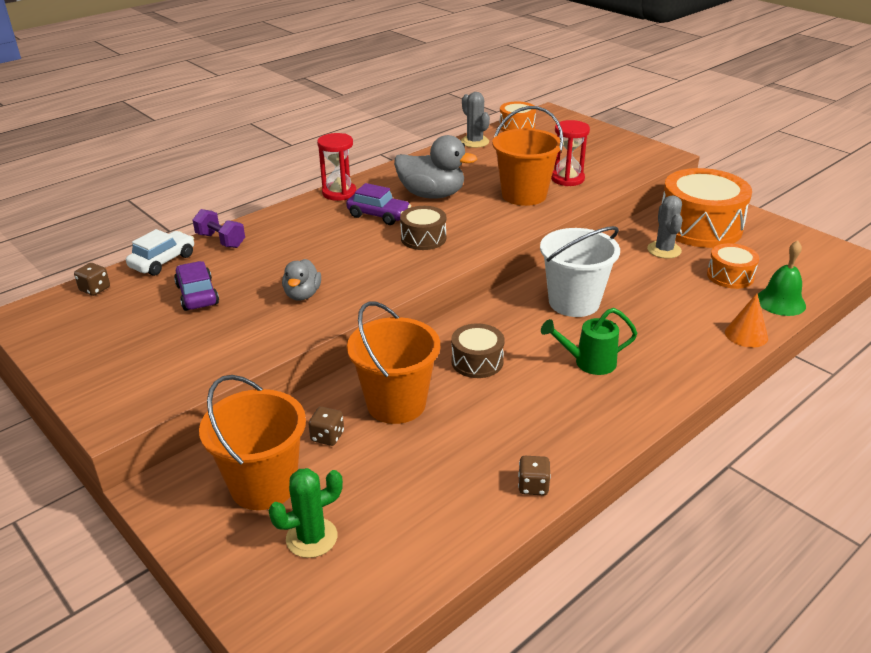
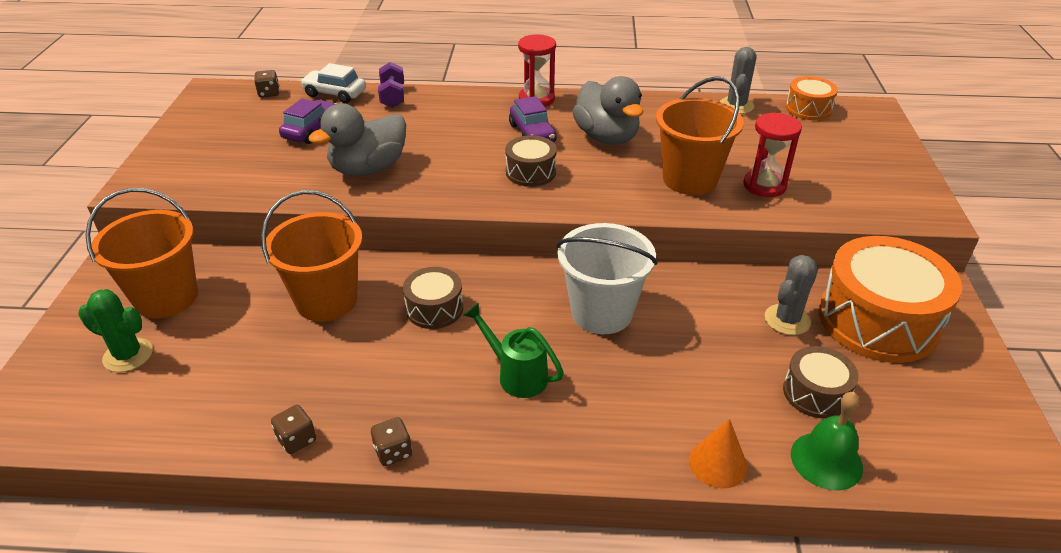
camera: 45 degrees right, 5 degrees up
(163, 261) = (335, 94): white car -> white car turned 150 degrees counterclockwise
(302, 295) = (368, 169): grey duck -> grey duck, size x1.72
(327, 436) = (250, 292): brown dice -> brown dice (393, 452)
(730, 276) = (815, 393): orange drum -> brown drum

